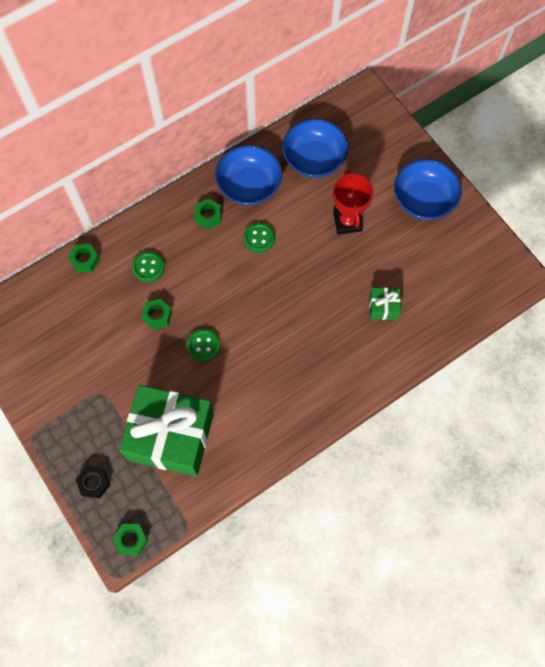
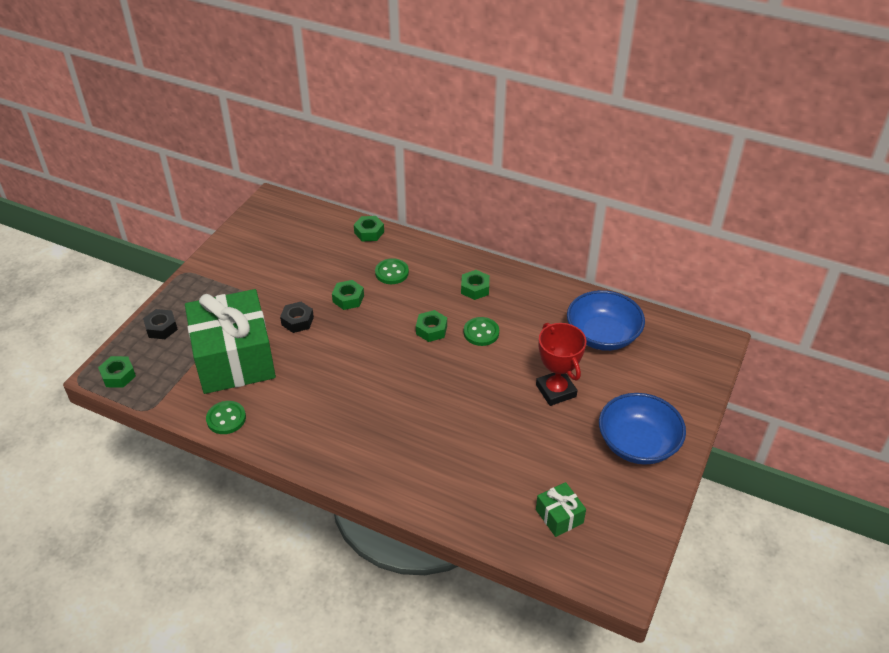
camera: 60 degrees right, 25 degrees down
(158, 367) = (297, 321): none -> black nut
(203, 345) = (340, 342): green button -> green button (226, 419)
(233, 272) = (431, 330): none -> green nut
(249, 186) = (531, 302): blue bowl -> none
(347, 222) = (555, 391): red trophy -> red trophy turned 75 degrees counterclockwise
(383, 307) = (481, 463): green gift -> green gift (559, 516)

